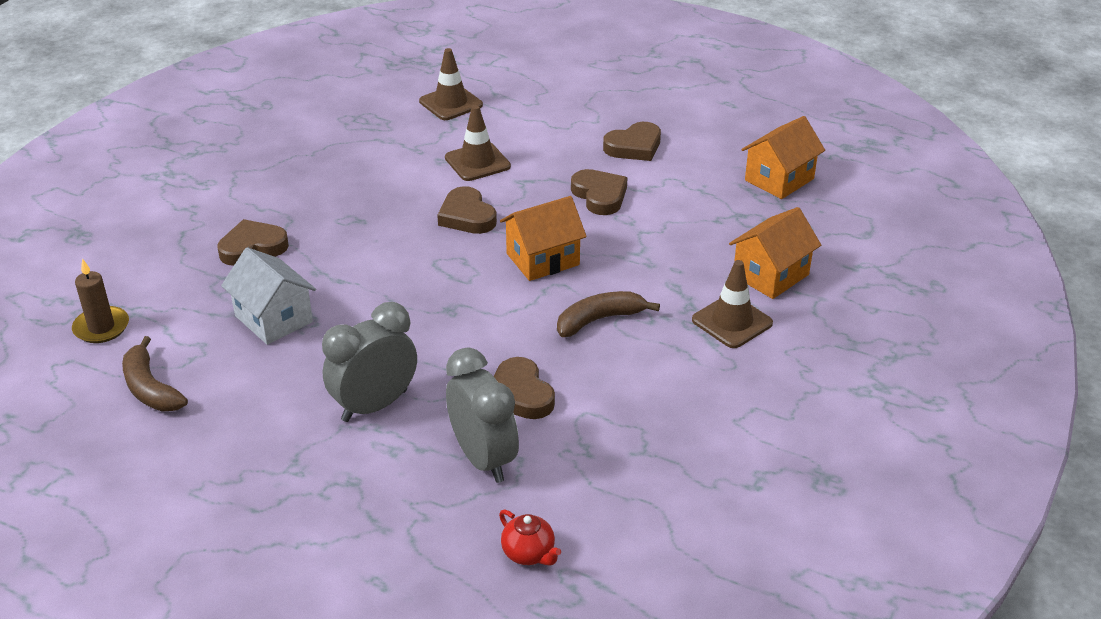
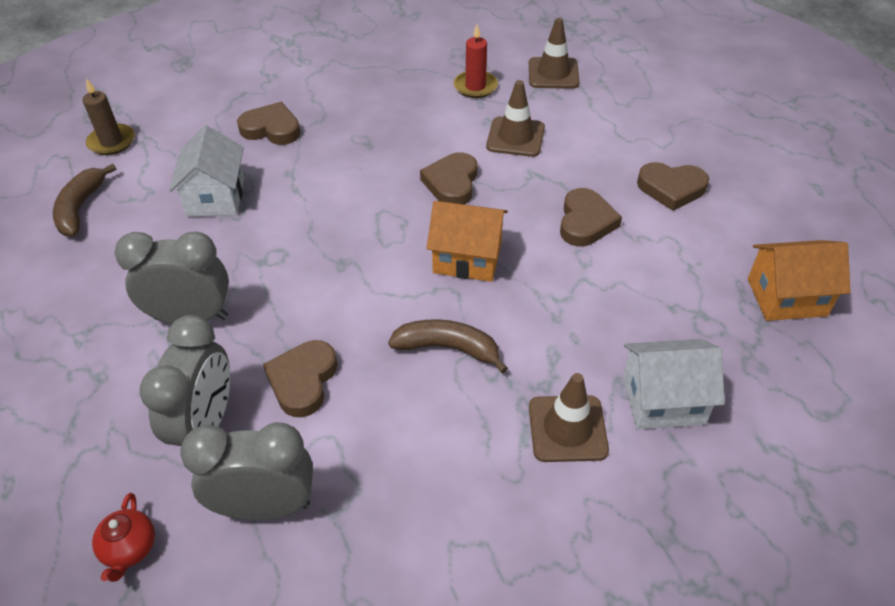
camera: 40 degrees right, 10 degrees up
(397, 139) = (475, 86): none -> red candle
(591, 475) = (265, 506): none -> grey clock
(770, 275) = (663, 400): orange house -> white house

